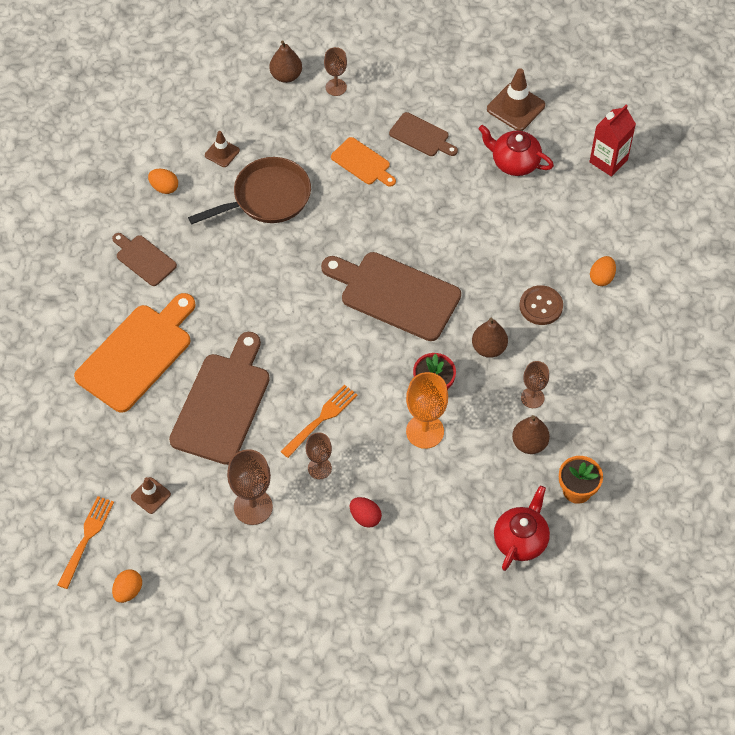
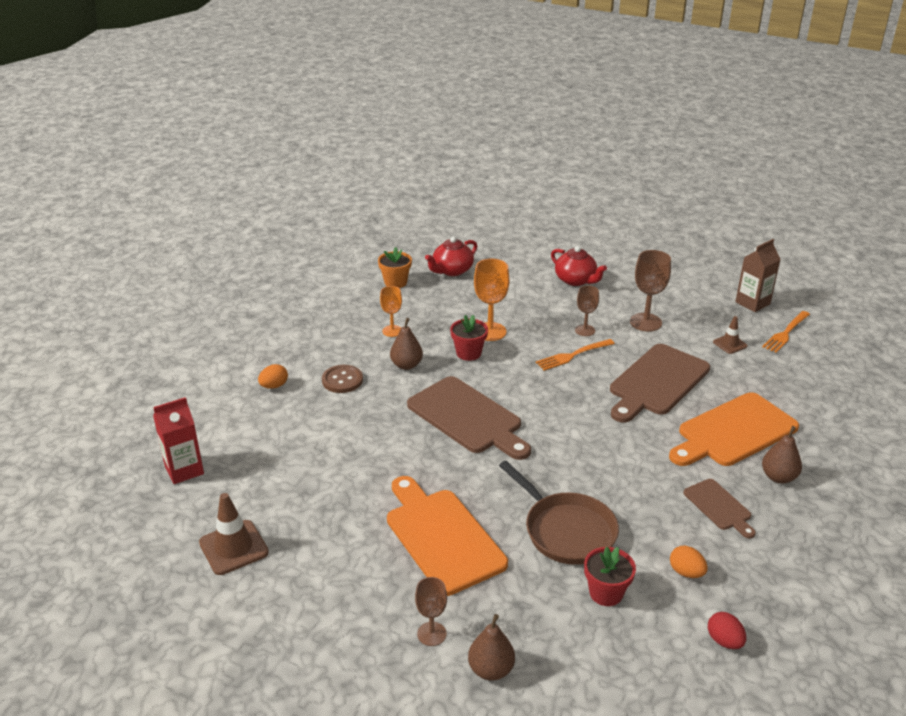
camera: 160 degrees left, 25 degrees down
(128, 591) = (752, 303): orange egg -> brown carton
(222, 153) = (606, 593): brown traffic cone -> red flower pot
(267, 198) = (565, 530): brown pan -> brown pan turned 120 degrees counterclockwise
(362, 163) = (442, 537): orange cutting board -> orange cutting board, size x1.90
(365, 517) = (559, 301): red egg -> red egg (724, 641)
(421, 136) = (360, 546): brown cutting board -> none
(514, 162) = (278, 494): red teapot -> red teapot (576, 280)
(529, 443) = (412, 309): brown pear -> brown pear (778, 477)
(532, 398) = (392, 331): brown goblet -> orange goblet

